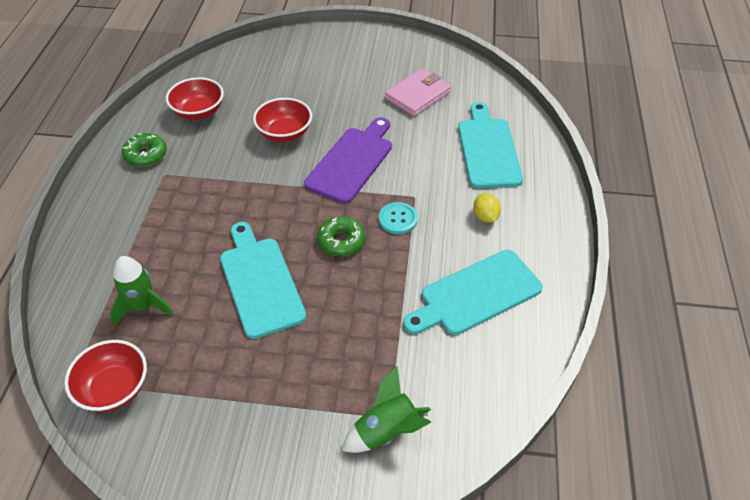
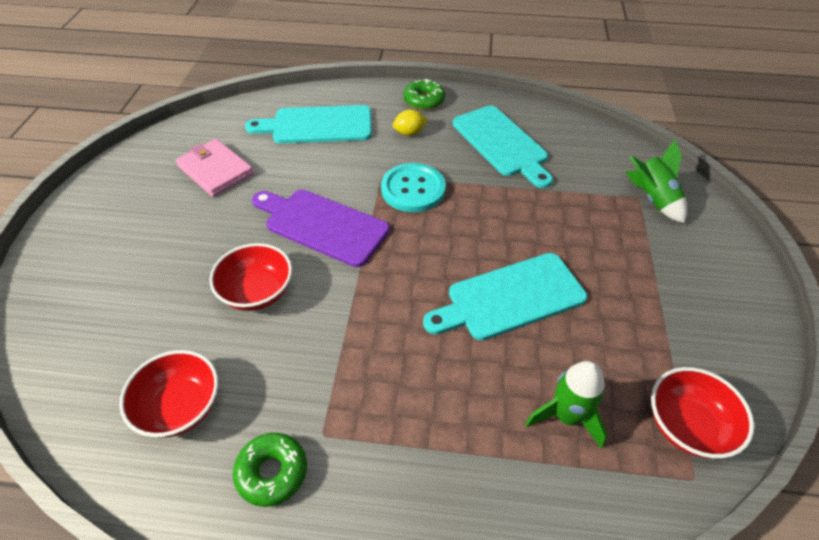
camera: 90 degrees left, 0 degrees up
(341, 241) = (445, 232): green donut -> green donut (424, 100)
(398, 219) = (413, 189): turquoise button -> turquoise button, size x1.57

